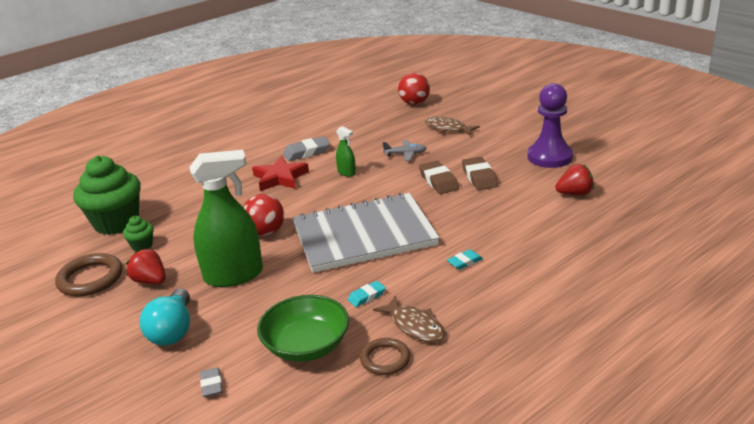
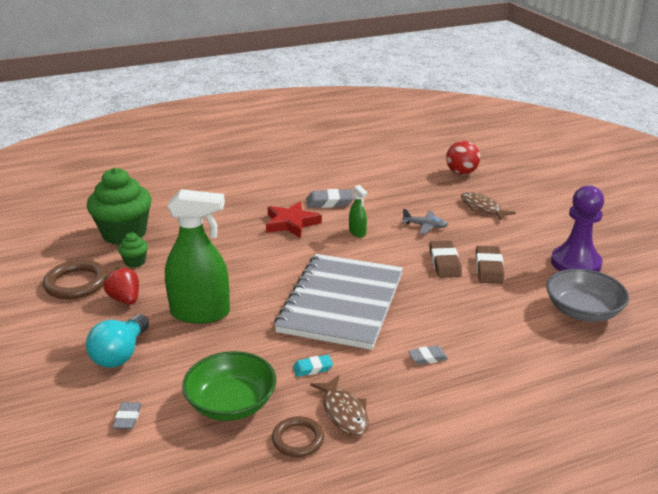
camera: 15 degrees right, 0 degrees up
(266, 232) = (251, 276): red ball -> none
(364, 235) = (342, 303): grey notebook -> grey notebook turned 75 degrees counterclockwise
(464, 262) = (427, 357): turquoise eraser -> grey eraser
(575, 193) = (582, 311): red strawberry -> grey bowl

